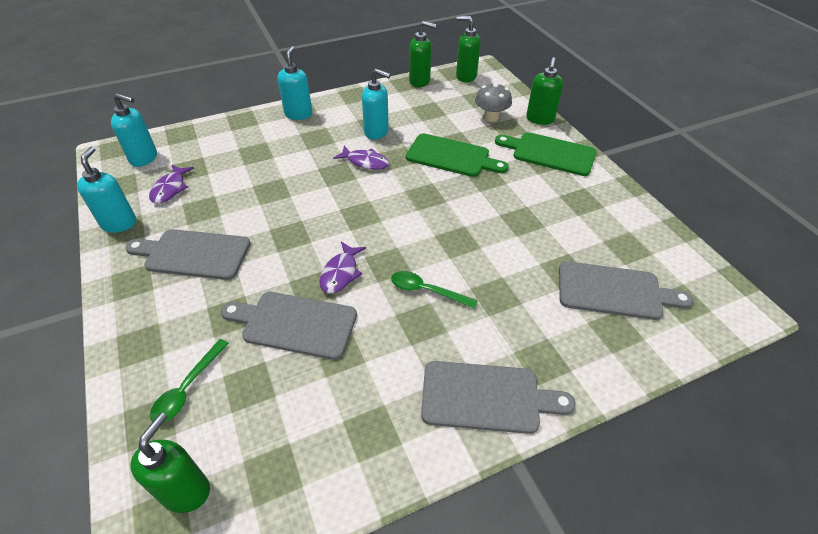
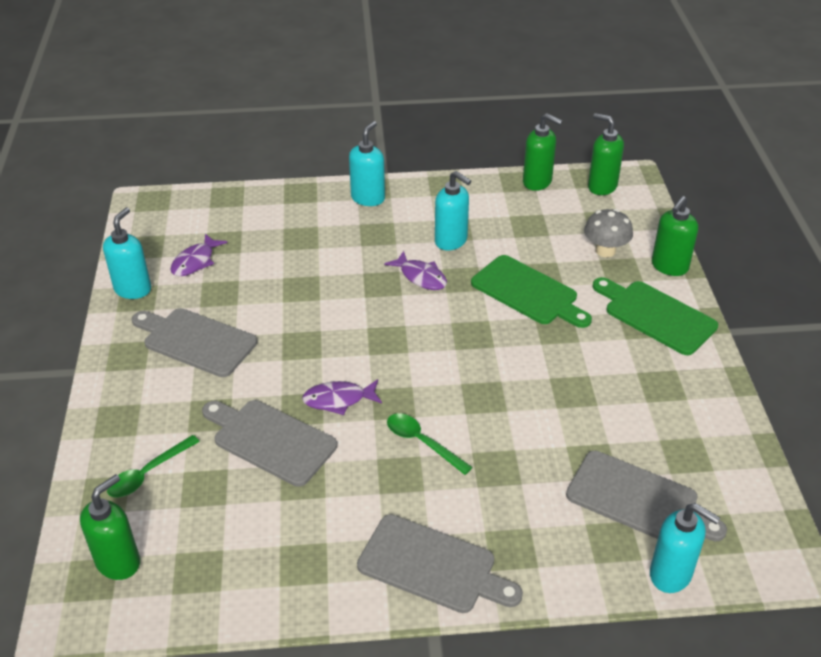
camera: 20 degrees right, 5 degrees down
(144, 158) = (179, 219): turquoise soap dispenser -> turquoise soap dispenser (671, 574)
(341, 273) = (338, 400): purple fish -> purple fish turned 45 degrees clockwise

